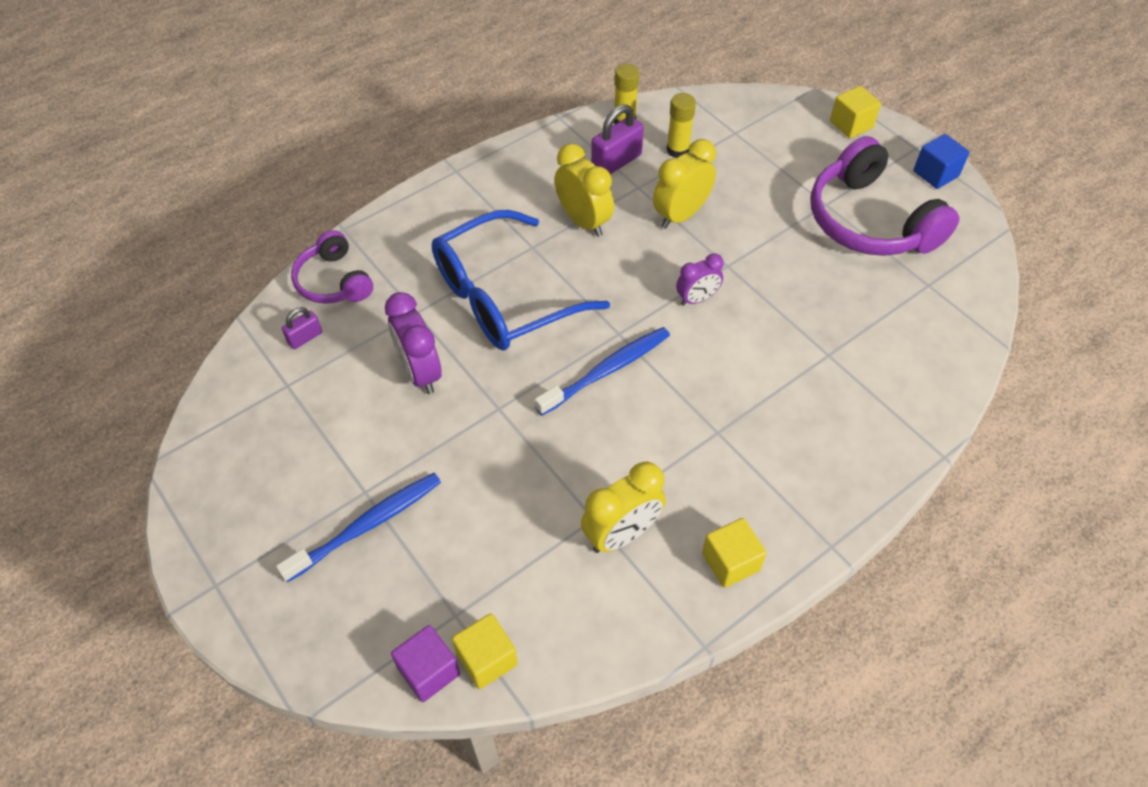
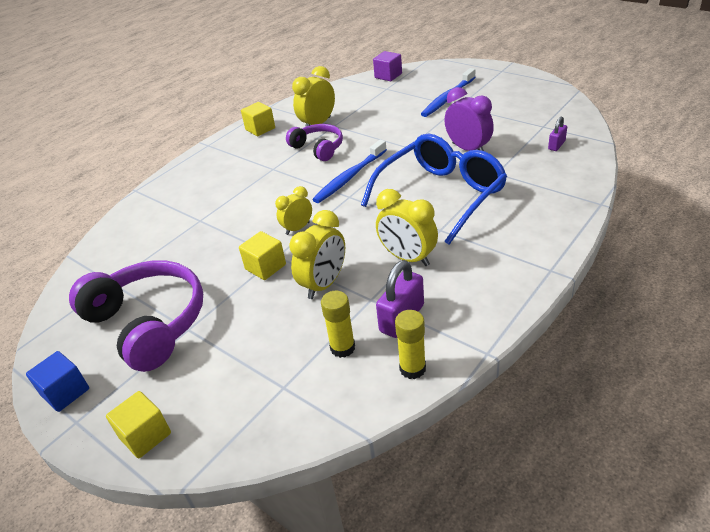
camera: 170 degrees right, 15 degrees down
(333, 281) = (571, 174): purple headphones -> purple headphones (318, 148)
(487, 659) = (365, 83): yellow cube -> yellow cube (265, 267)
(697, 299) = (297, 228): purple clock -> yellow clock

